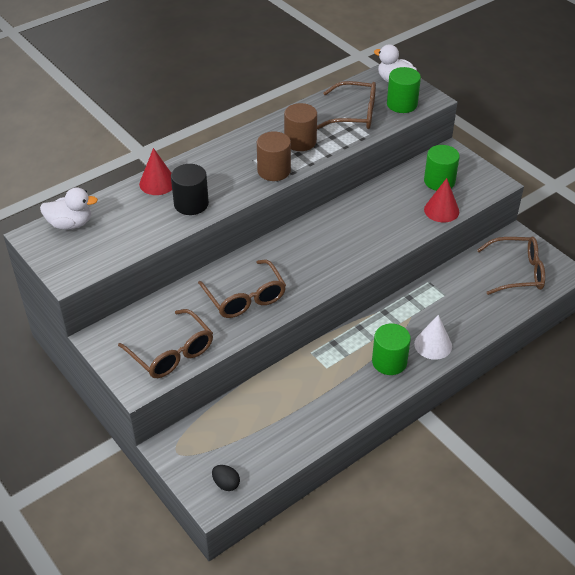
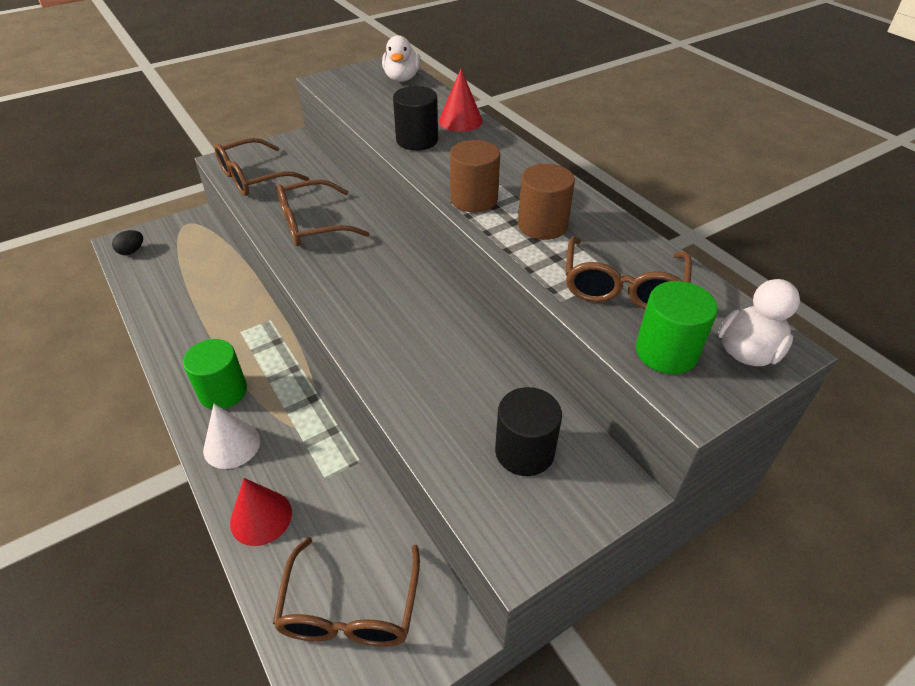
camera: 95 degrees right, 0 degrees up
(439, 181) = (524, 451): green cylinder -> black cylinder
(441, 210) = (442, 441): red cone -> red cone (261, 517)

